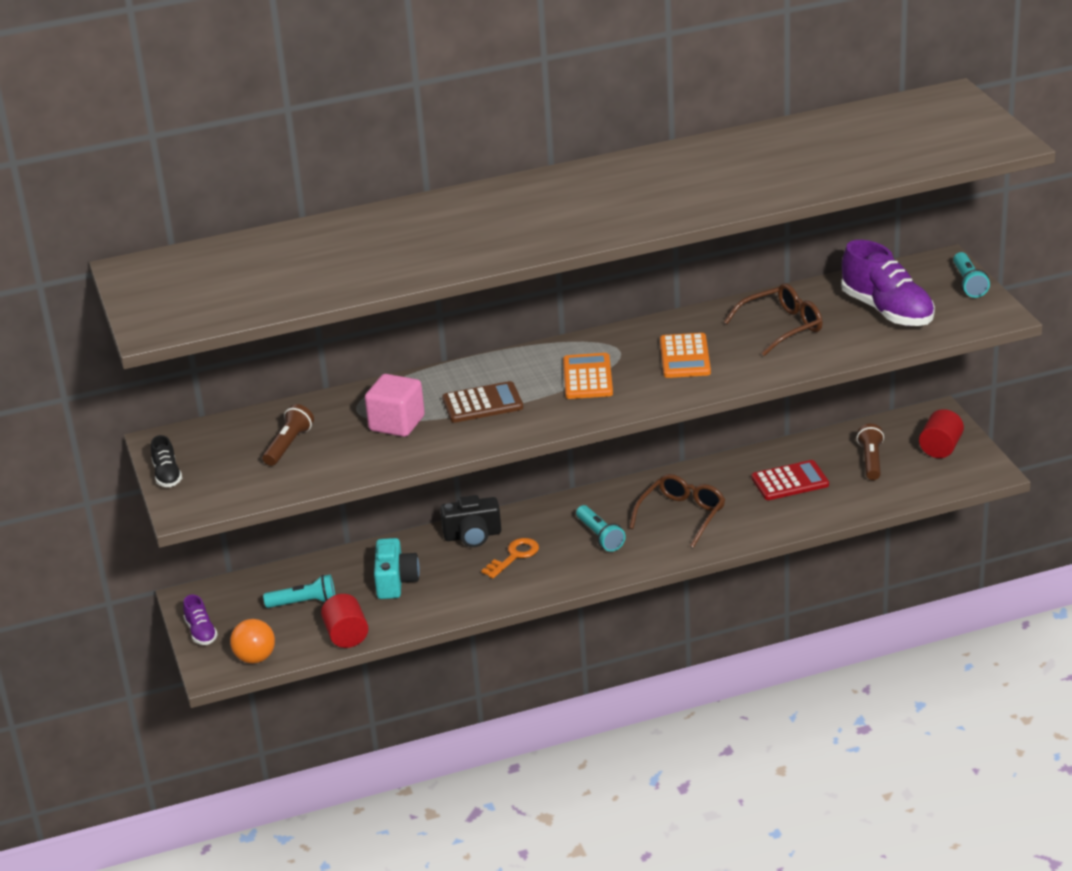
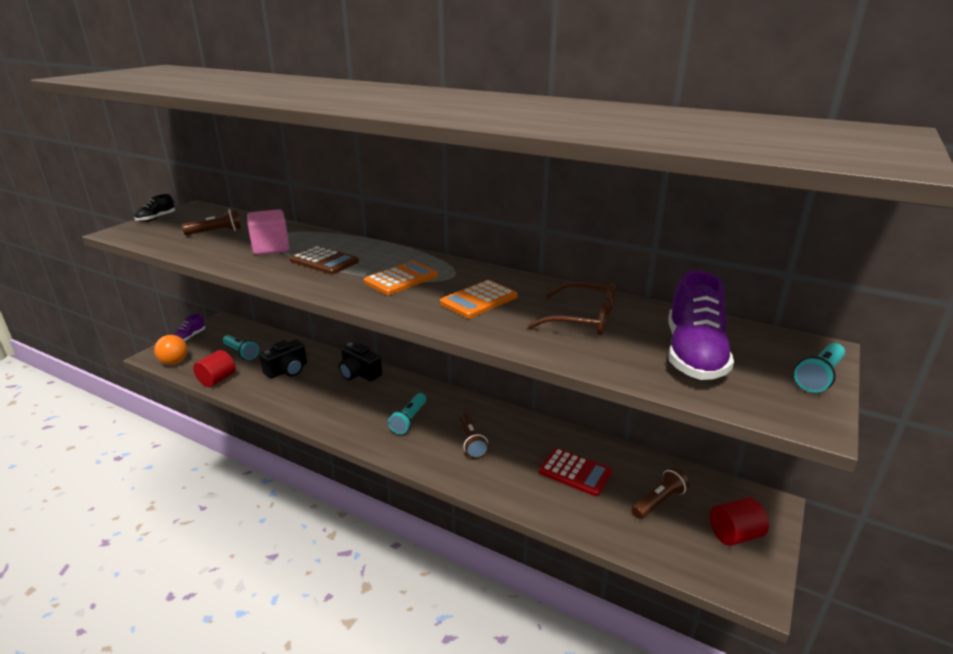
camera: 45 degrees right, 5 degrees down
(395, 581) = (287, 370): turquoise camera -> black camera
(514, 556) = (353, 398): orange key -> none
(682, 516) = (471, 442): brown glasses -> brown flashlight

